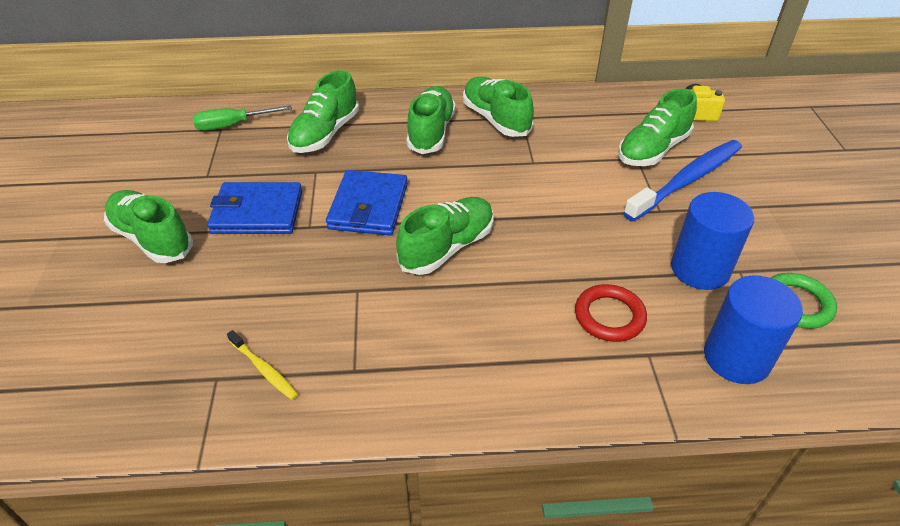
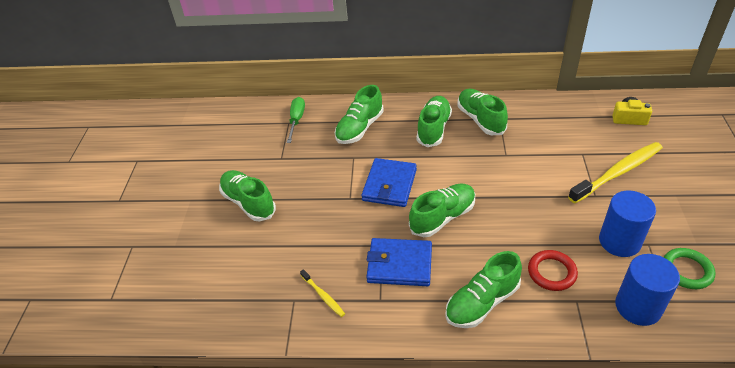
camera: 10 degrees right, 0 degrees up
(232, 125) = (296, 120): green screwdriver -> green screwdriver turned 105 degrees clockwise
(257, 212) = (315, 186): blue wallet -> blue wallet (399, 264)
(653, 150) = (595, 147): green shoe -> green shoe (482, 302)
(686, 180) = (617, 173): blue toothbrush -> yellow toothbrush

